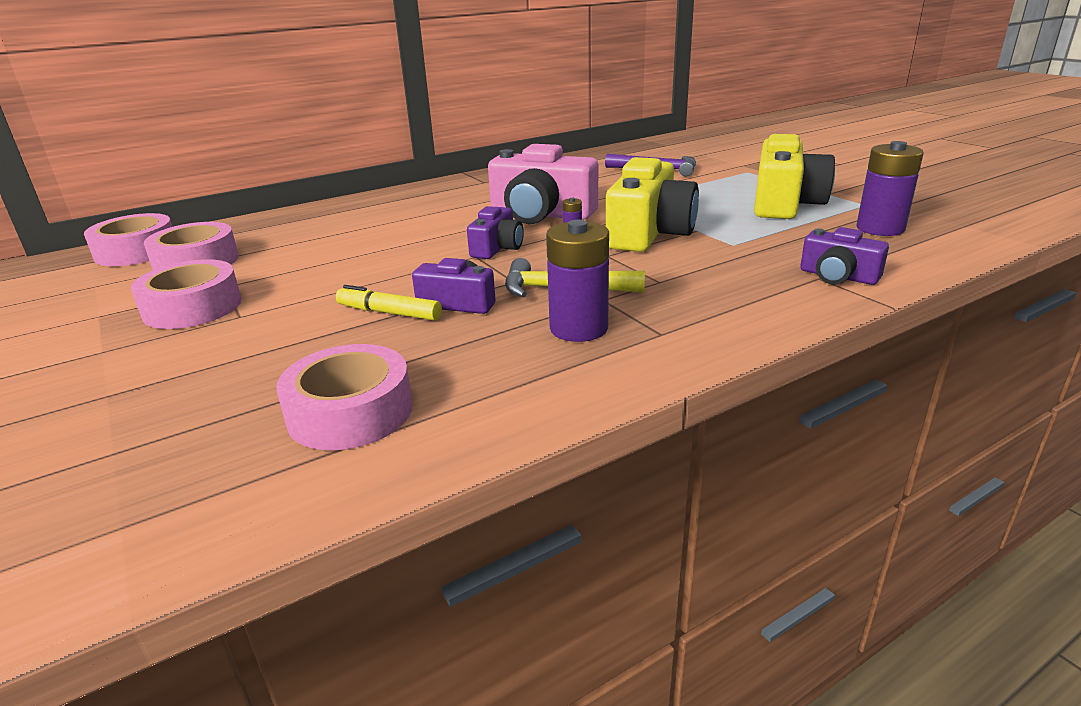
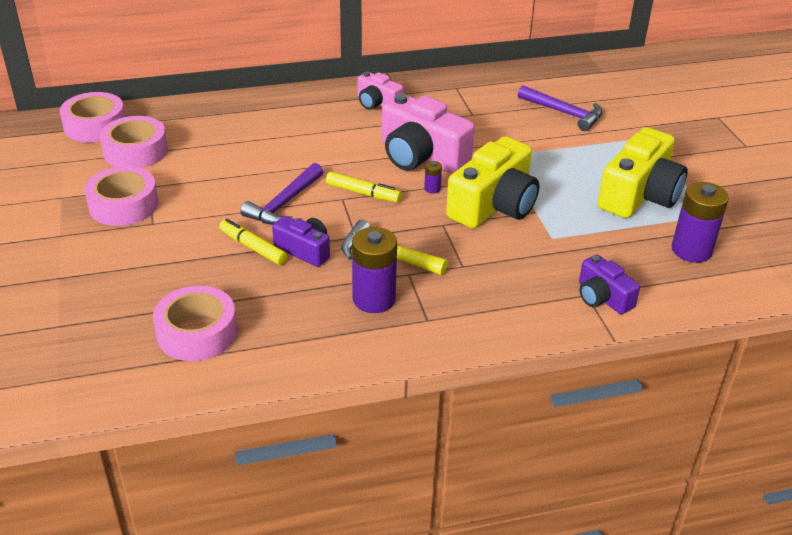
camera: 15 degrees right, 10 degrees up
(408, 271) = (284, 204): none -> purple hammer
(467, 190) = (377, 103): none -> pink camera
(497, 248) = (363, 193): purple camera -> yellow marker

